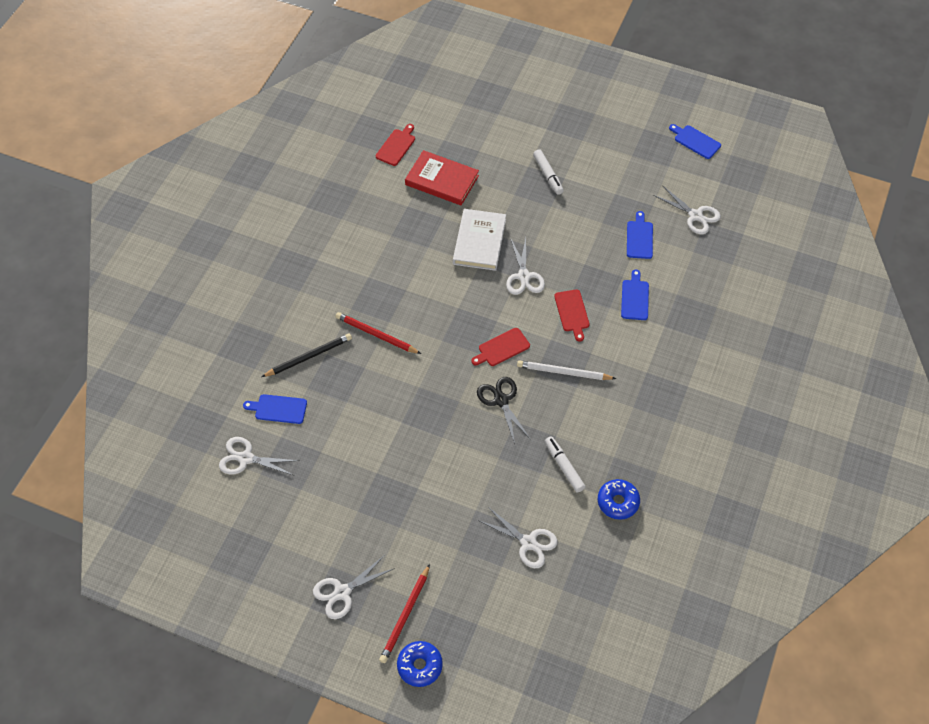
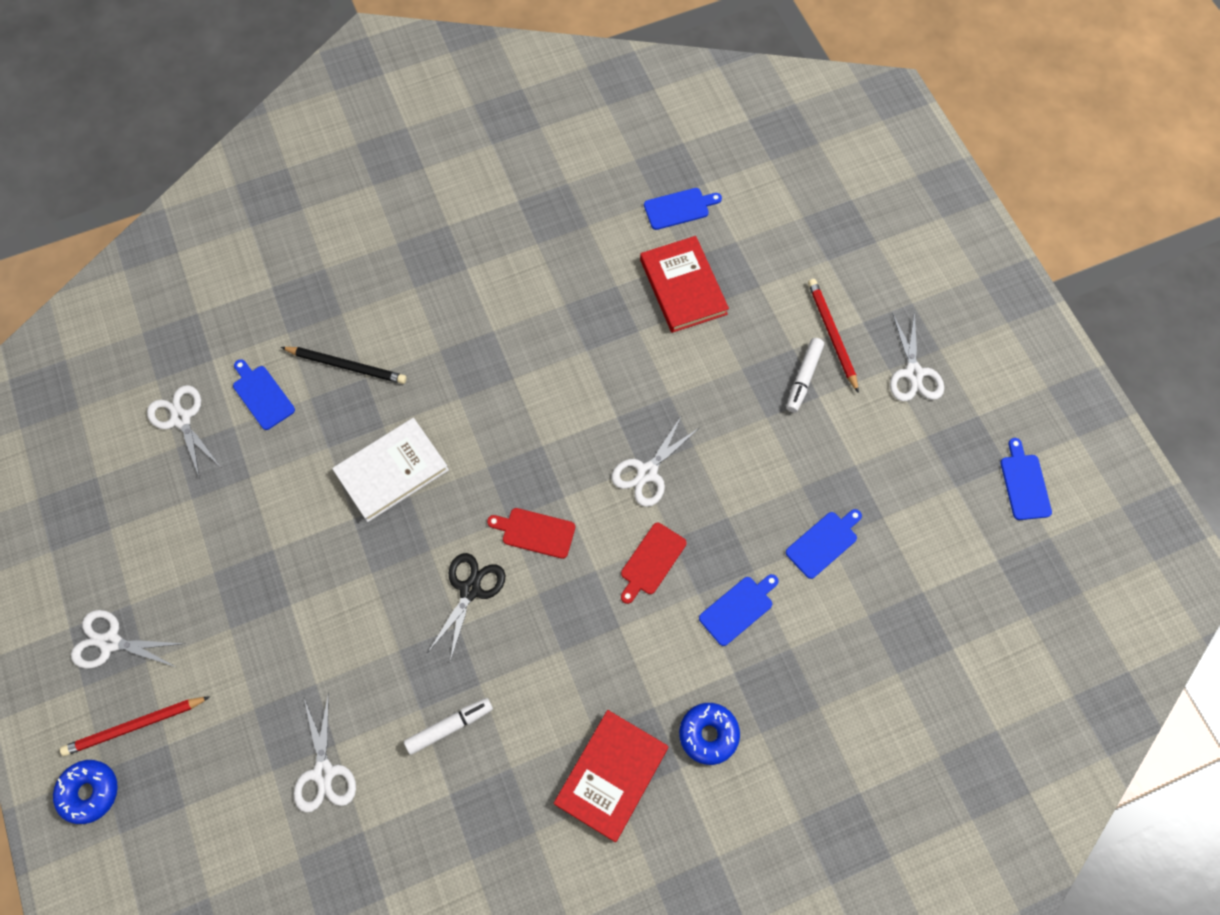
camera: 45 degrees right, 10 degrees up
(376, 335) = (432, 401): red pencil -> red pencil (832, 335)
(396, 146) = (679, 208): red cutting board -> blue cutting board
(479, 242) = (645, 391): white book -> white book (392, 471)
(563, 372) = (566, 621): white pencil -> none
(564, 467) = (449, 726): white marker -> white marker turned 45 degrees clockwise
(618, 502) = (458, 823): blue donut -> blue donut (708, 734)
(662, 417) = (611, 775): none -> red book
(695, 215) = (920, 574): white scissors -> white scissors (913, 373)

